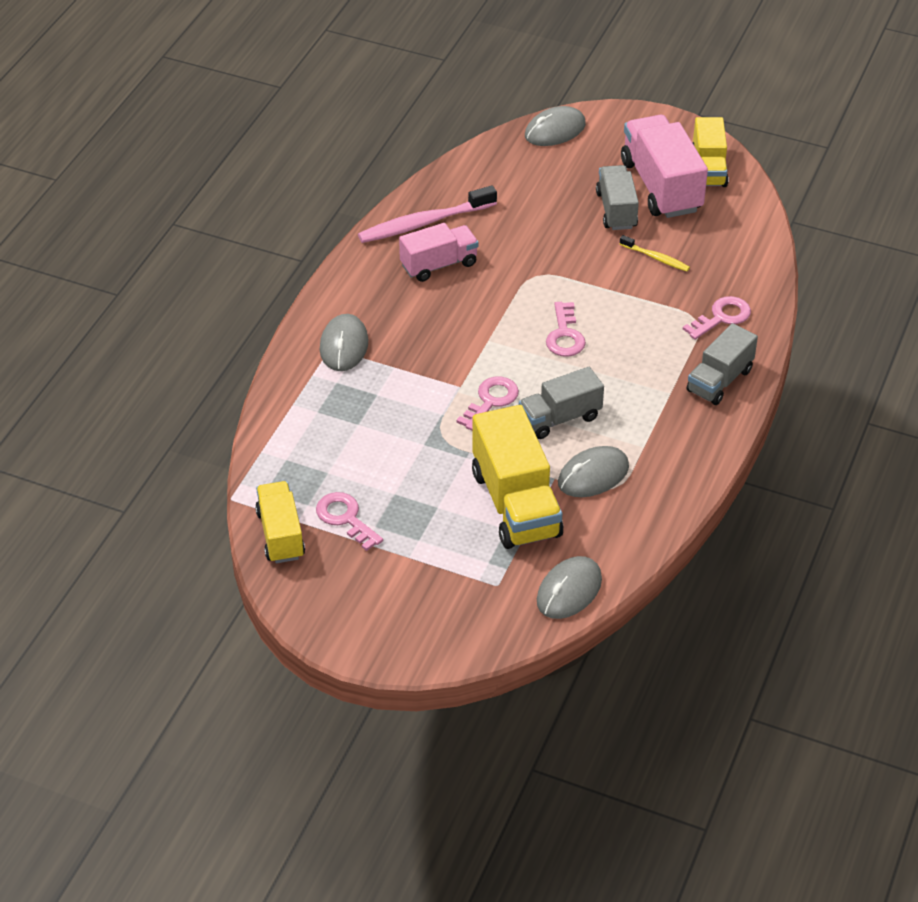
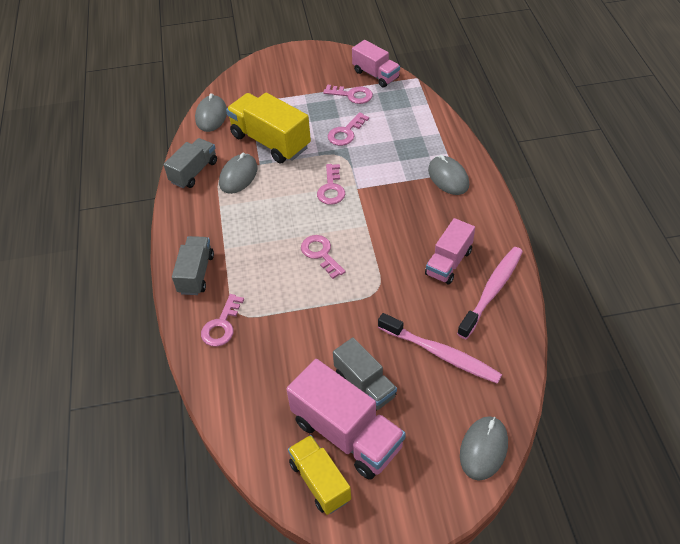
camera: 150 degrees right, 5 degrees up
(280, 535) = (376, 75): yellow truck -> pink truck
(407, 465) = (346, 133): none -> pink key
(525, 201) = (440, 353): none -> pink toothbrush
(560, 418) = (282, 198): grey truck -> grey truck (194, 172)
(655, 258) = (303, 353): yellow toothbrush -> none

